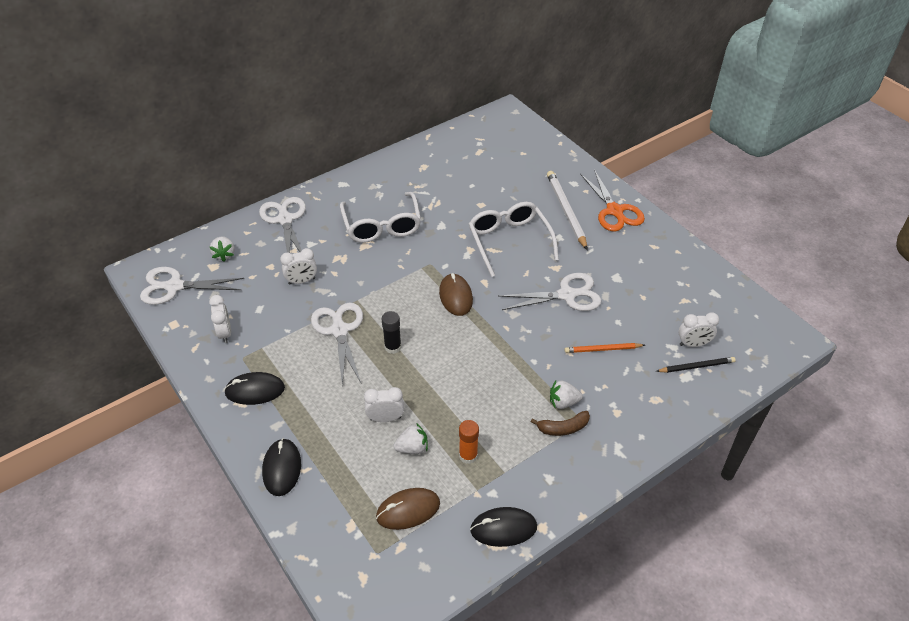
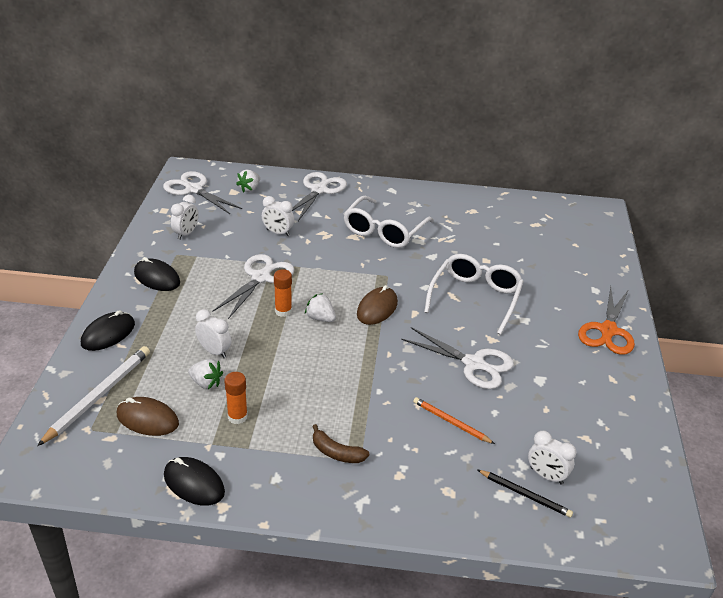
camera: 40 degrees right, 10 degrees down
(393, 347) = (283, 311): black glue stick -> orange glue stick
(563, 402) = (362, 435): white strawberry -> white strawberry (320, 318)
(566, 211) = (559, 305): white pencil -> white pencil (98, 396)

